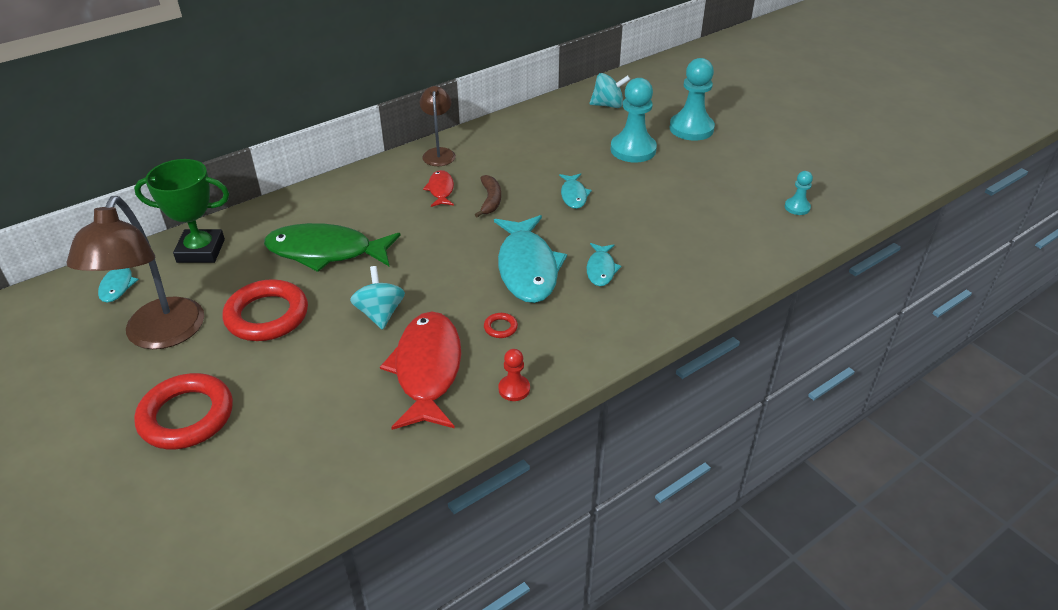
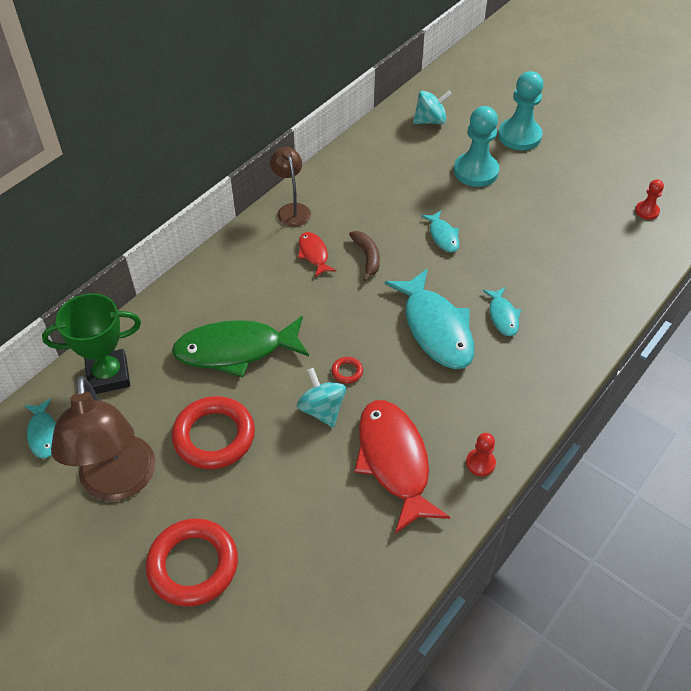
camera: 15 degrees left, 10 degrees up
(500, 327) = (440, 400): red ring -> red ring (347, 372)
(797, 207) = (647, 211): turquoise pawn -> red pawn

